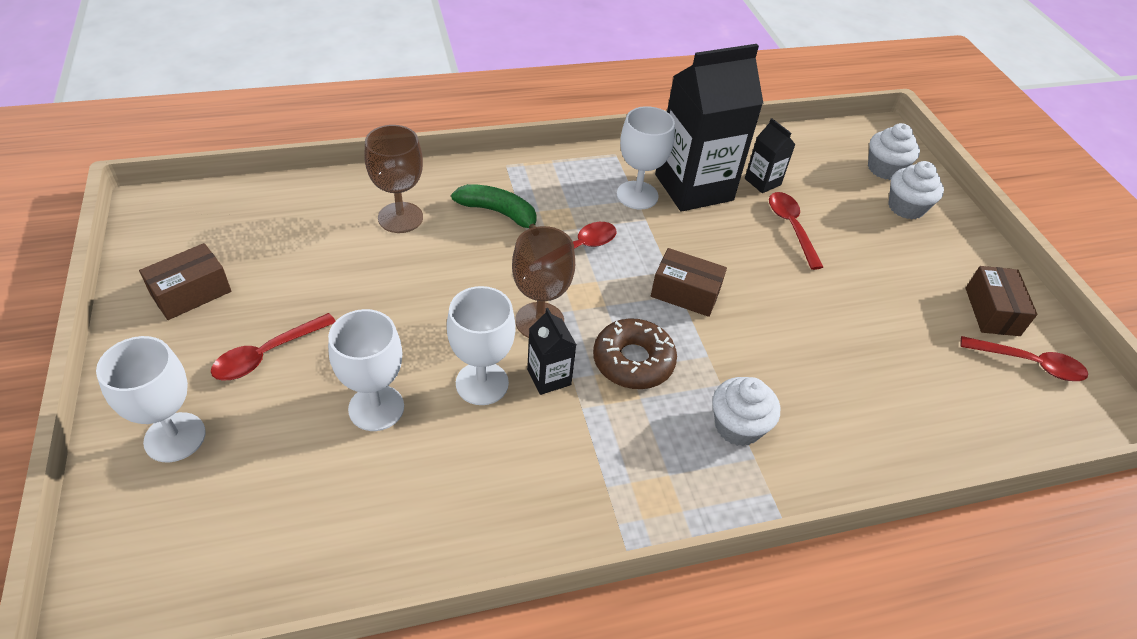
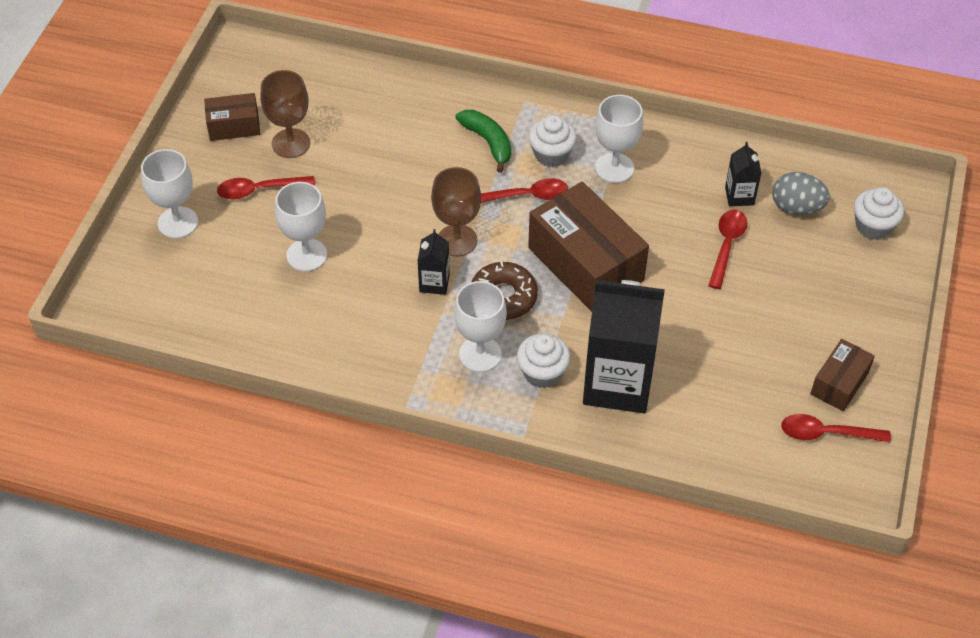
camera: 35 degrees right, 5 degrees up
(400, 217) = (410, 119): brown goblet -> brown goblet (291, 143)
(482, 383) = (385, 268): white goblet -> white goblet (480, 354)
(685, 293) = (585, 264): brown box -> brown box, size x1.93
(693, 187) = (670, 179): black carton -> black carton (617, 383)
(815, 175) = (796, 207): none -> grey egg
(906, 207) = (856, 269): white cupcake -> white cupcake (551, 154)
(1029, 363) = (826, 433): red spoon -> red spoon turned 135 degrees clockwise

